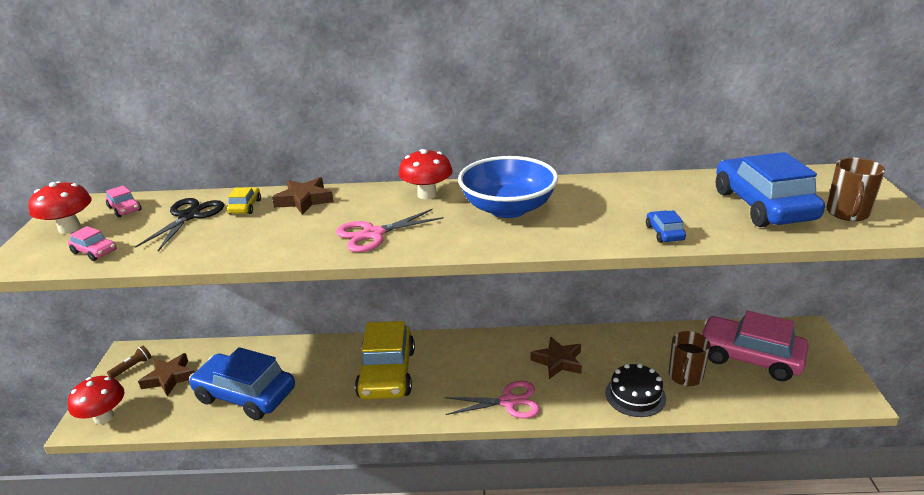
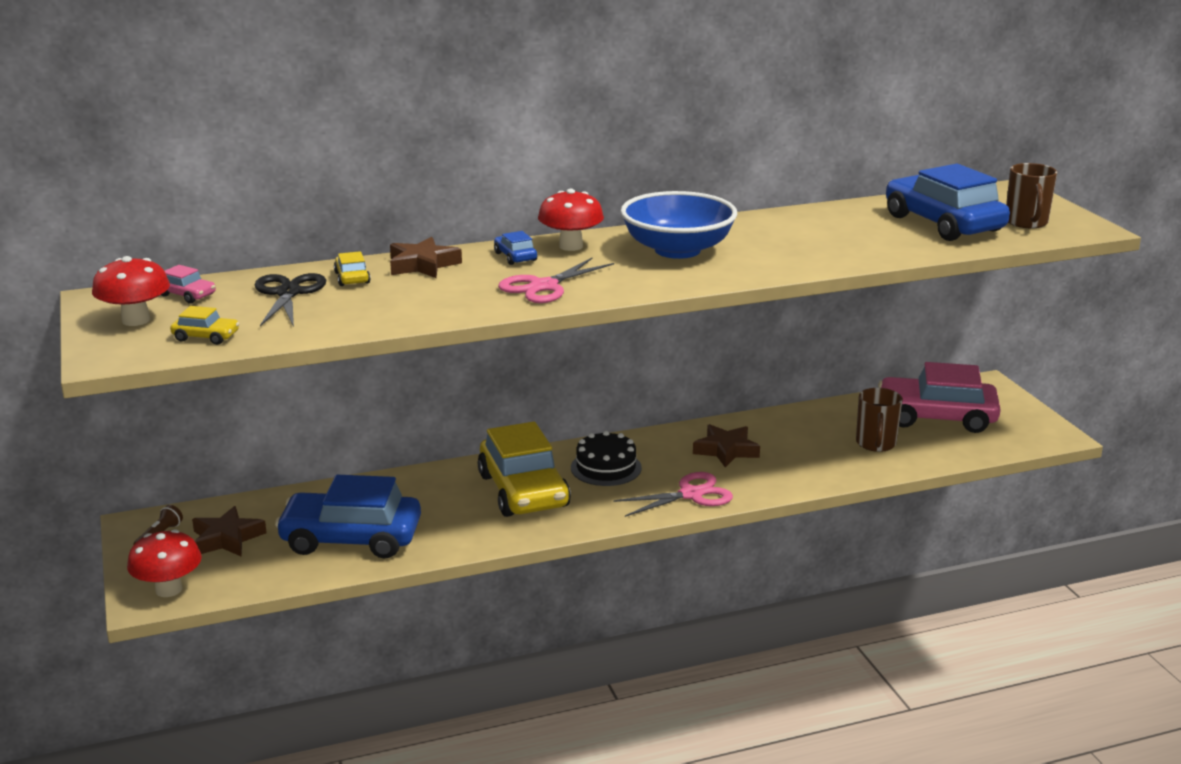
camera: 20 degrees left, 5 degrees down
(94, 251) = (206, 337): pink car -> yellow car
(635, 395) = (830, 467): black cake -> black cake (606, 468)
(664, 233) = (860, 255): blue car -> blue car (515, 257)

